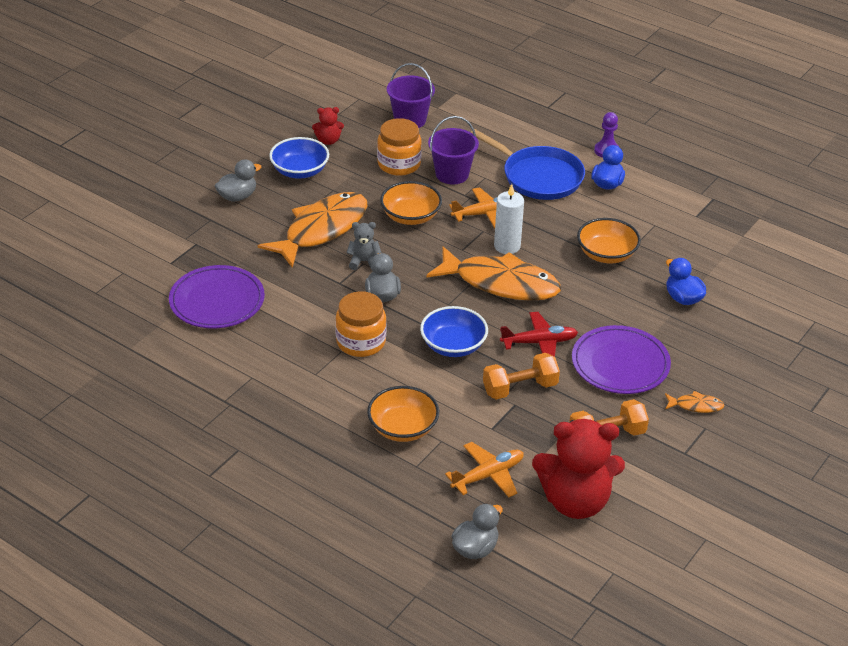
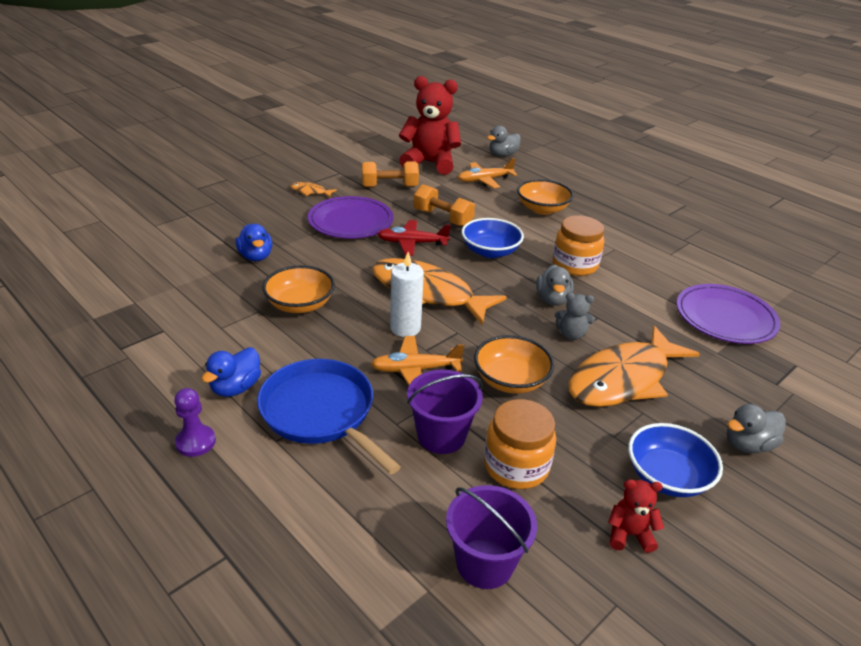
camera: 170 degrees left, 5 degrees down
(520, 388) = (442, 218): orange dumbbell -> orange dumbbell turned 45 degrees clockwise

